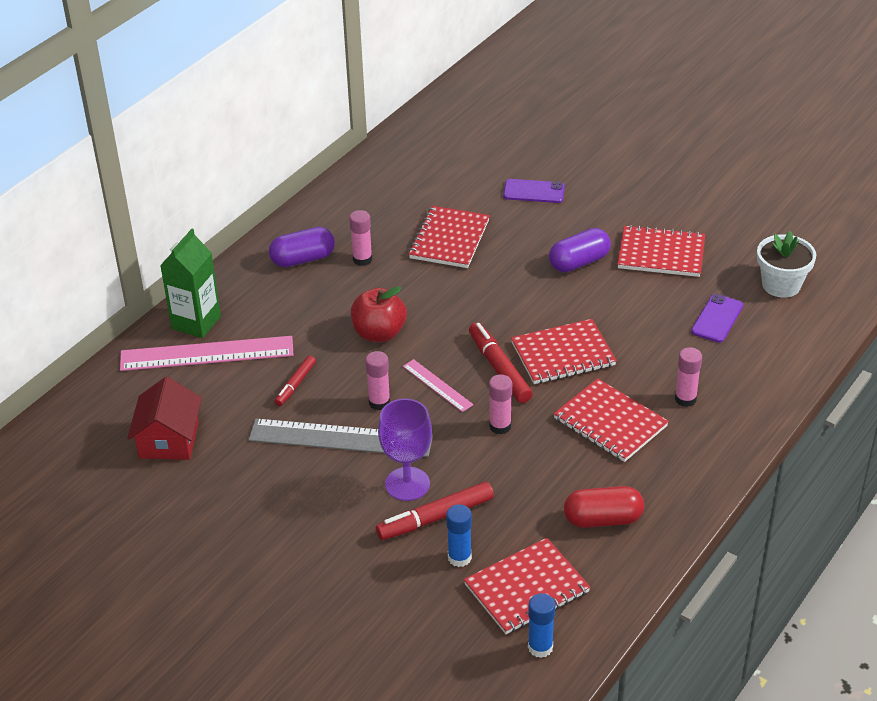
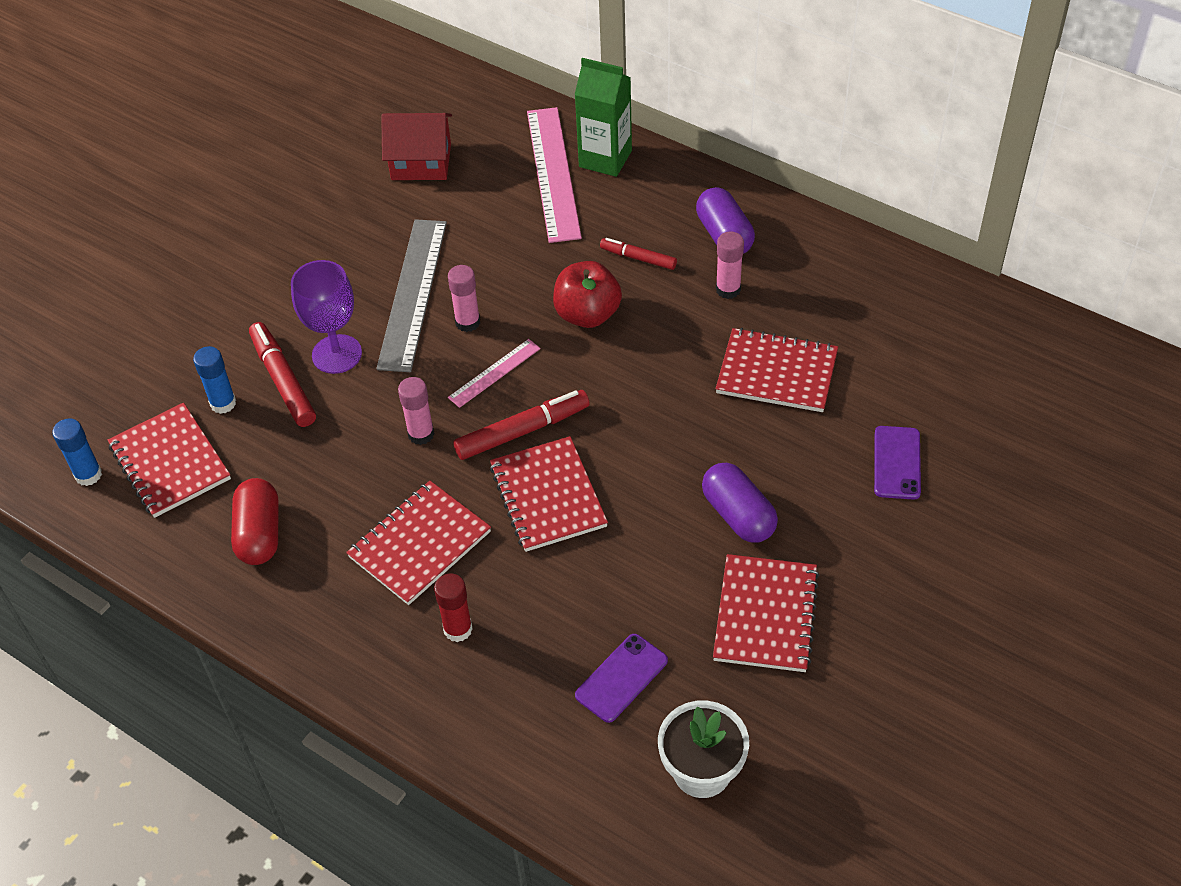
camera: 90 degrees right, 10 degrees up
(295, 385) = (500, 249): red marker -> red marker (638, 258)
(685, 399) = (458, 629): pink glue stick -> red glue stick
(717, 319) = (621, 678): purple phone -> purple phone turned 75 degrees counterclockwise

